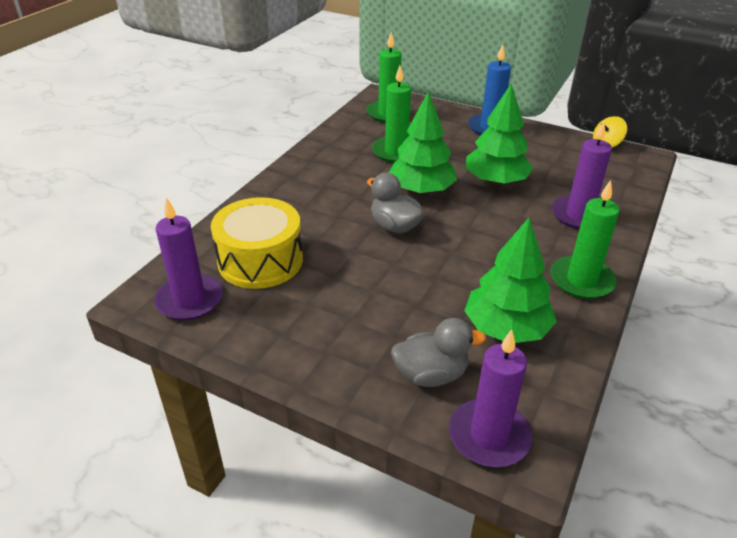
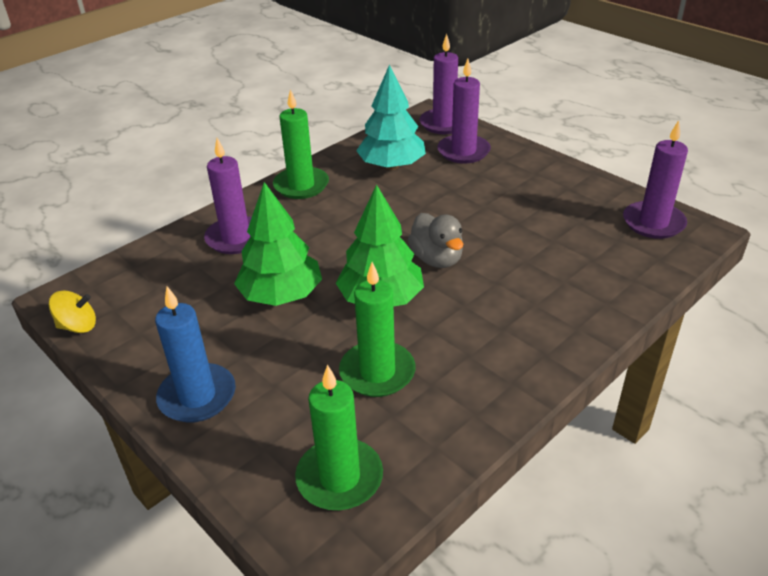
camera: 160 degrees left, 0 degrees up
(260, 260) = (588, 247): yellow drum -> none
(431, 374) = (463, 151): grey duck -> purple candle
(506, 328) = (392, 166): green tree -> turquoise tree

